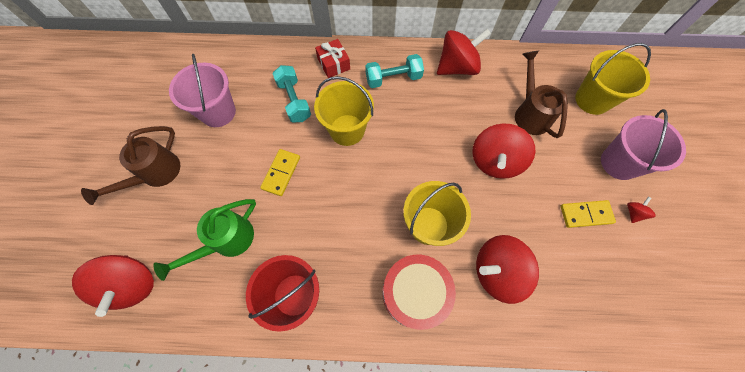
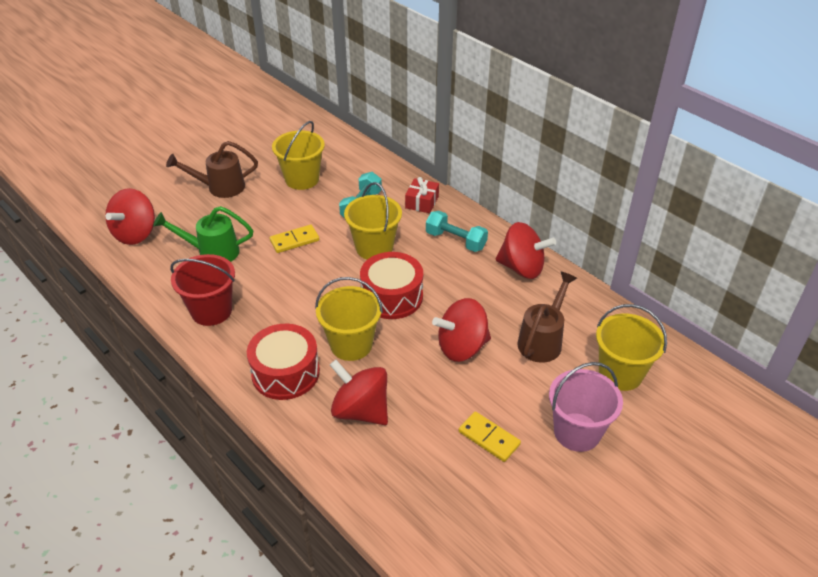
camera: 45 degrees right, 25 degrees down
(218, 112) = (302, 179): pink bucket -> yellow bucket
(407, 161) = (392, 296): none -> red drum
(633, 213) = (536, 472): red spinning top -> none

